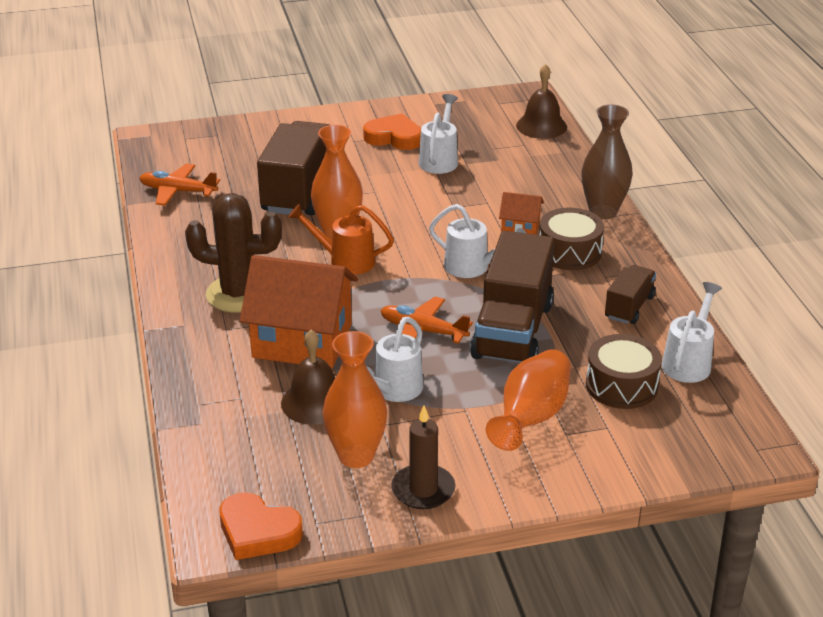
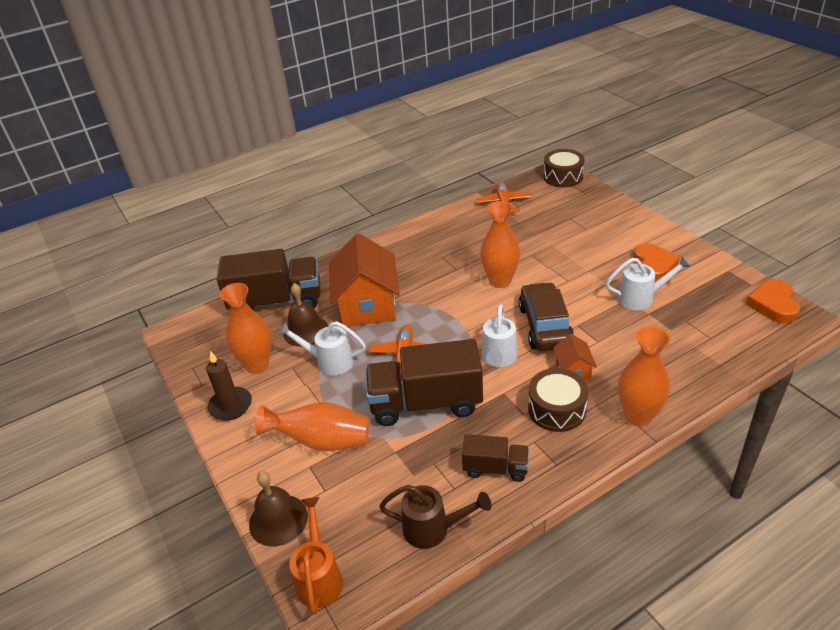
camera: 75 degrees right, 5 degrees up
(239, 294) = (405, 264): brown cactus -> none
(258, 532) = (181, 346): orange heart -> orange heart (773, 305)
(300, 191) = (541, 248): brown truck -> brown truck (276, 301)
(345, 261) = (468, 295): orange watering can -> orange watering can (319, 577)
(440, 226) = (545, 326): none -> brown car
(541, 126) = (753, 340): brown bell -> brown bell (278, 520)
(603, 212) = (638, 416): brown vase -> orange vase
(621, 385) = (381, 487): brown drum -> brown drum (563, 177)
(688, 362) = (433, 529): white watering can -> brown watering can

